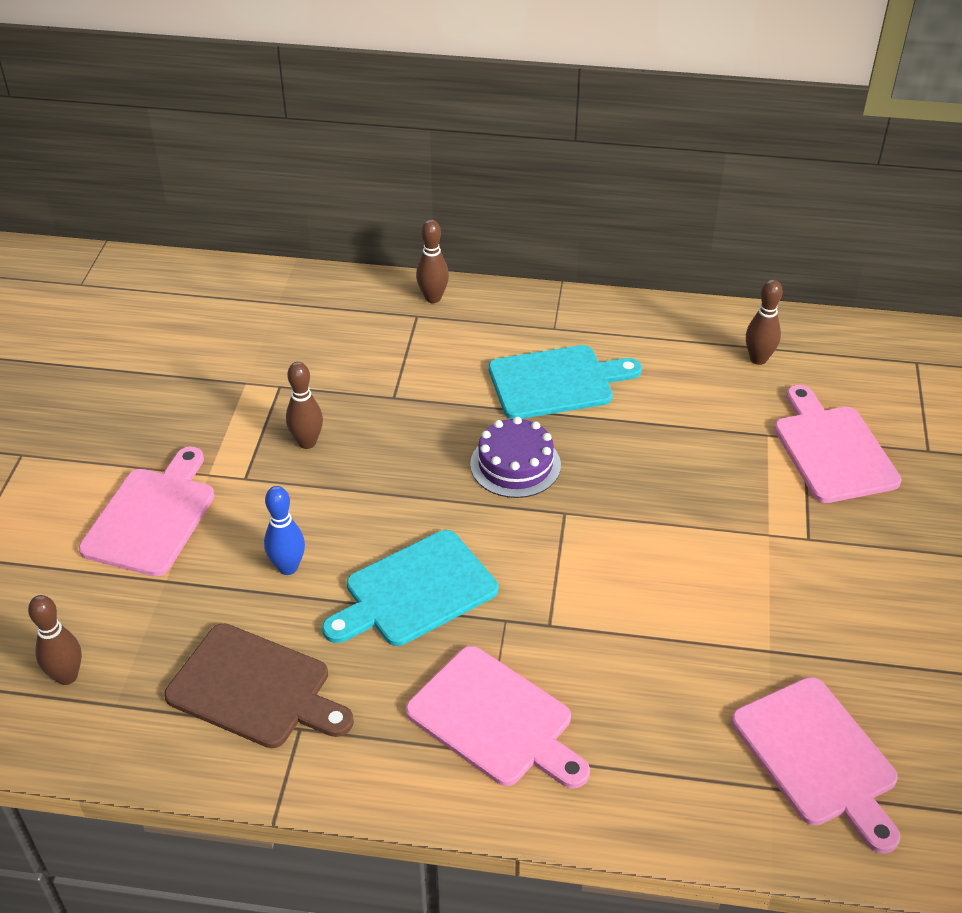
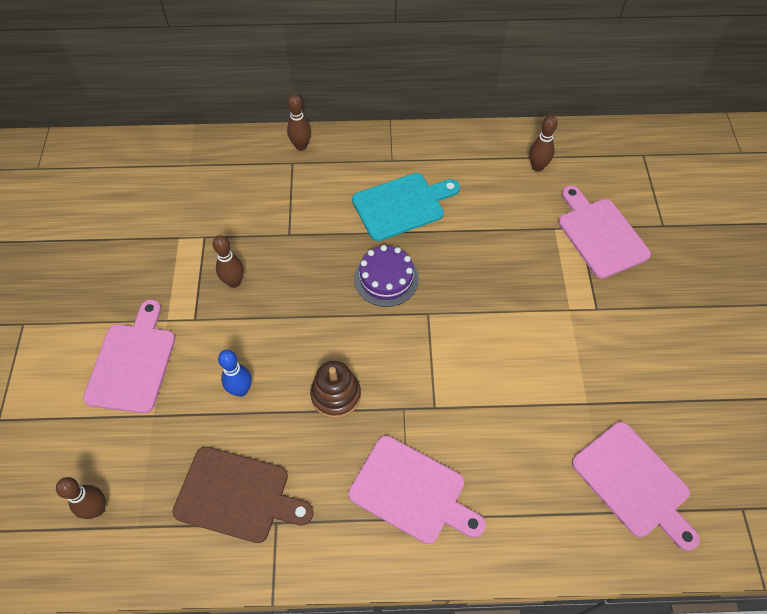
camera: 10 degrees left, 15 degrees up
(415, 591) = (336, 395): turquoise cutting board -> brown stacking toy

